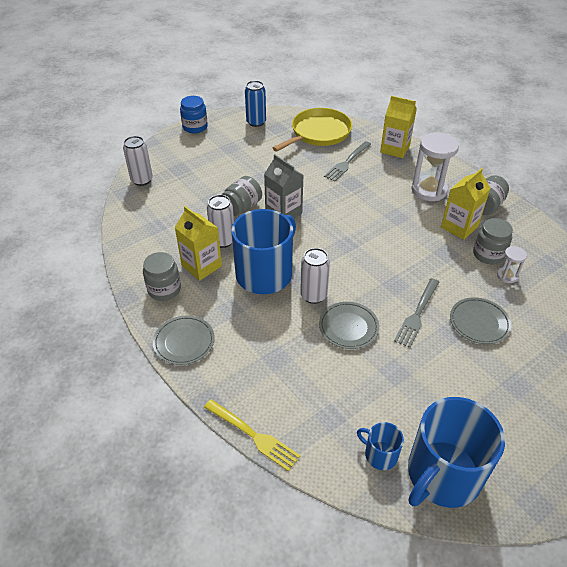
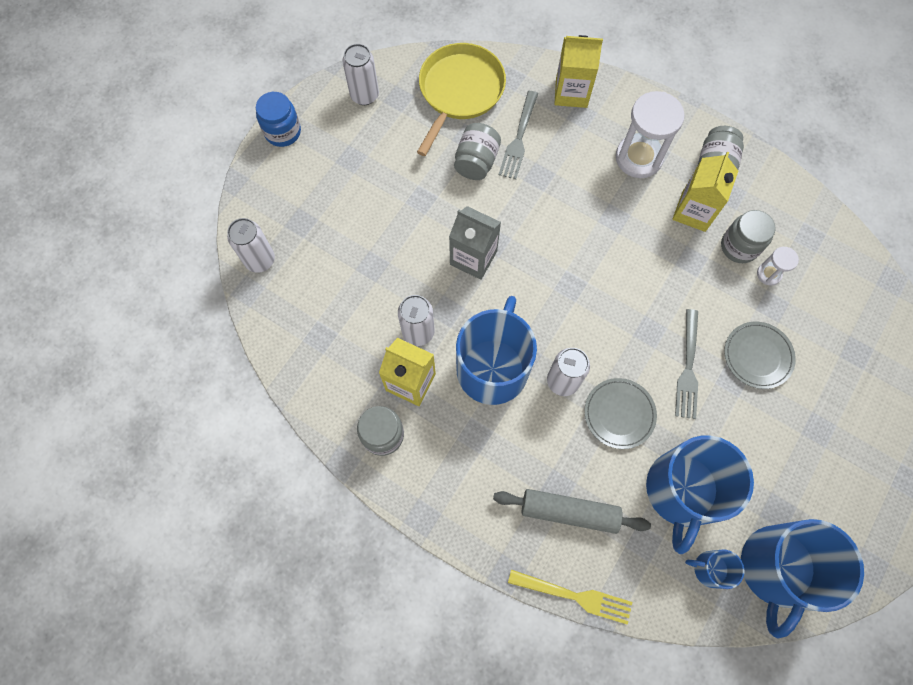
camera: 20 degrees left, 25 degrees up
(184, 342) = (443, 503): grey plate -> none
(242, 207) = (416, 266): grey jar -> grey jar (476, 162)
(256, 122) = (364, 95): blue can -> white can
(278, 377) = (569, 512): none -> grey rolling pin
(378, 391) = (682, 491): none -> blue mug

